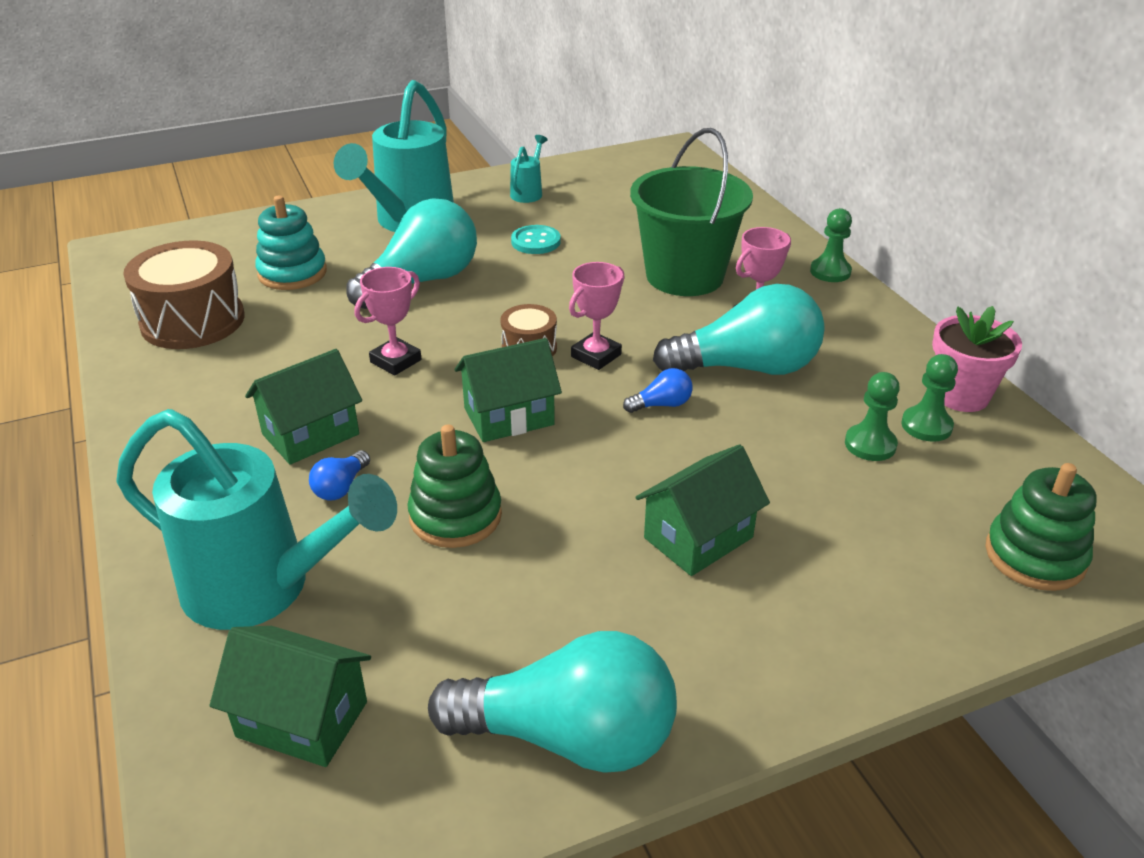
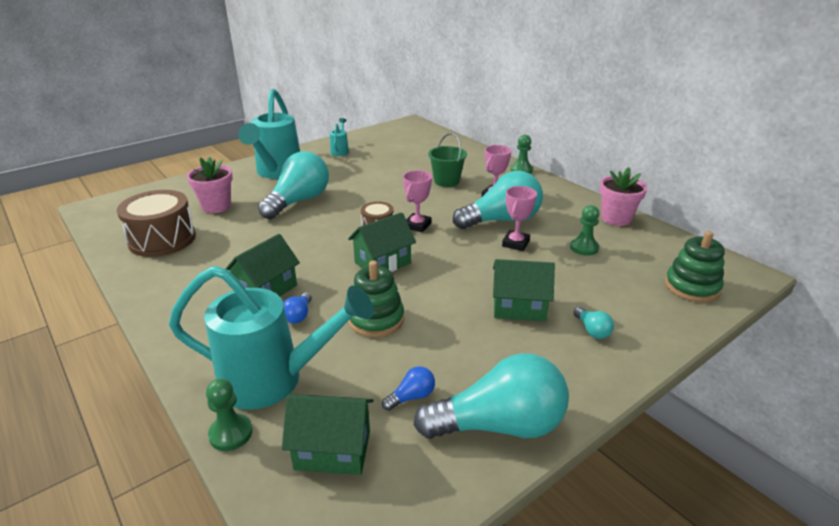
camera: 15 degrees left, 5 degrees down
(292, 273) = (216, 206): turquoise stacking toy -> pink flower pot
(395, 361) = (301, 244): pink trophy -> pink trophy (515, 243)
(536, 242) = (356, 174): turquoise button -> none
(661, 404) = (465, 244): blue light bulb -> blue light bulb (411, 397)
(684, 276) = (446, 181): green bucket -> green bucket, size x0.58
(698, 538) = (519, 307): green house -> green house turned 60 degrees clockwise
(805, 604) = (592, 330): none -> turquoise light bulb
(926, 426) = (607, 235): green pawn -> green pawn (231, 433)

